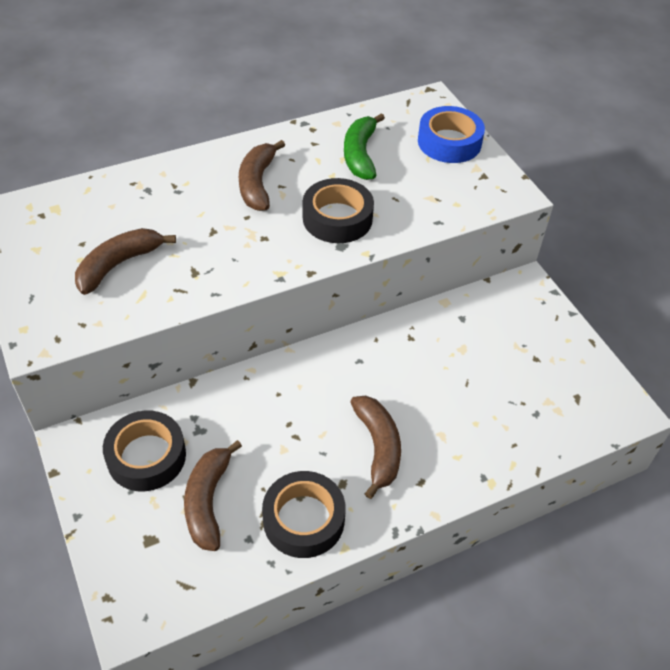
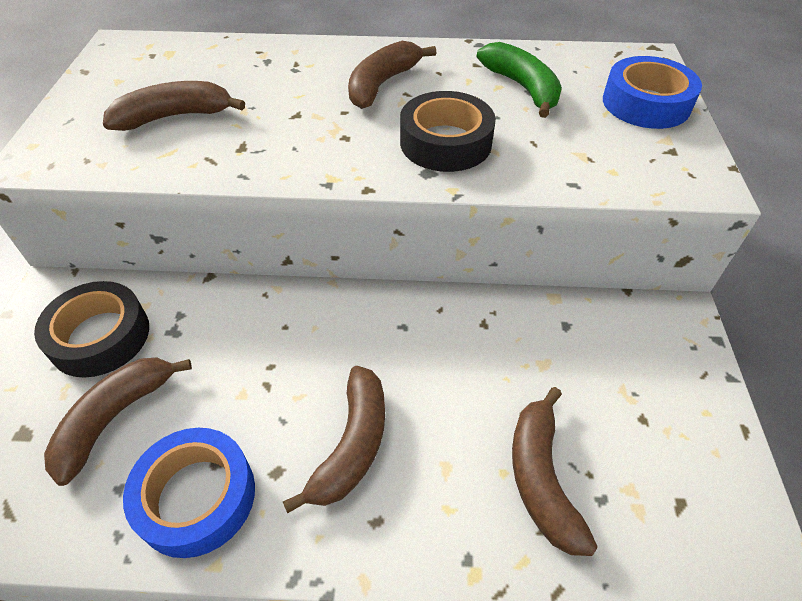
camera: 30 degrees right, 0 degrees up
(303, 519) = (196, 497): black tape -> blue tape
(360, 154) = (522, 88): green banana -> green banana turned 120 degrees clockwise
(498, 416) = (541, 478): none -> brown banana

